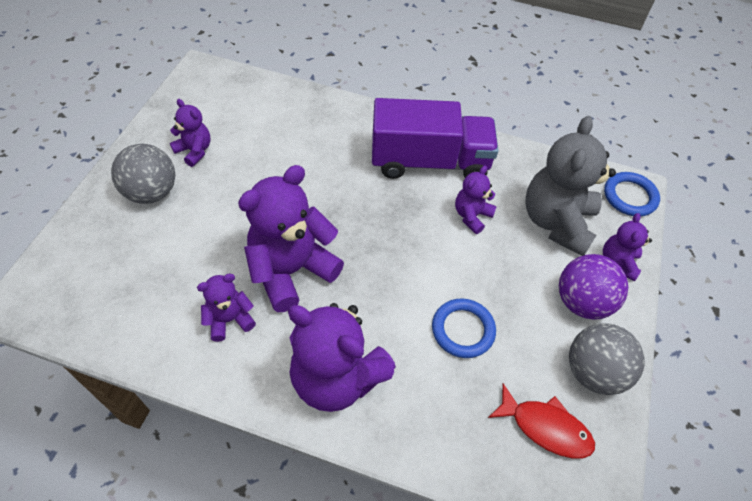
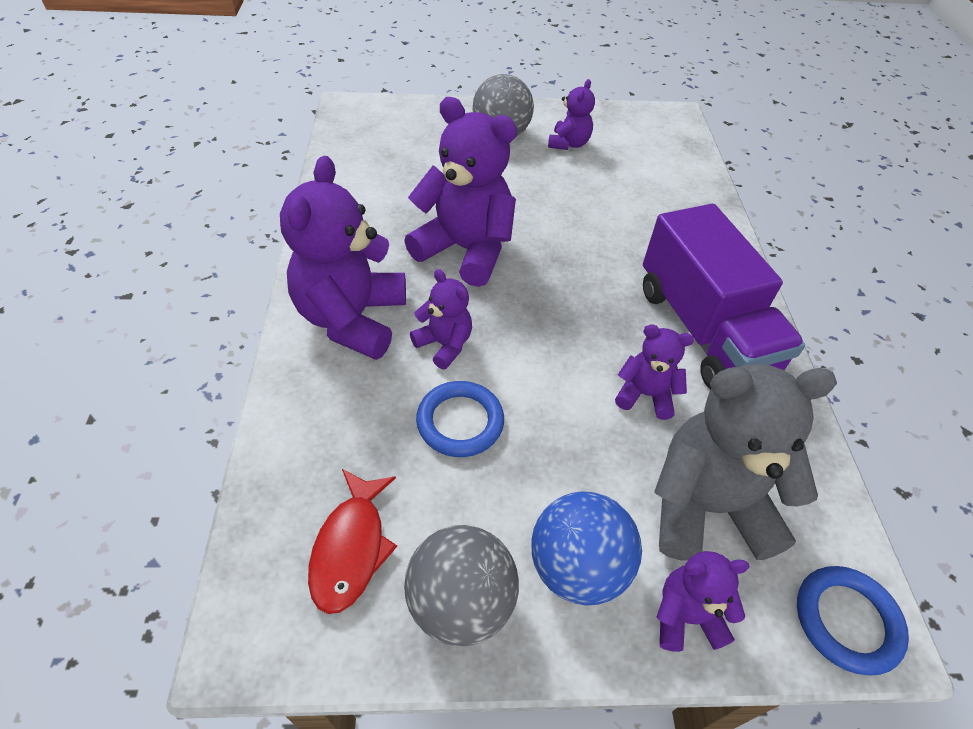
camera: 70 degrees right, 5 degrees down
(229, 319) = (386, 223): purple teddy bear -> purple teddy bear (444, 345)
(581, 302) = (577, 567): purple ball -> blue ball

